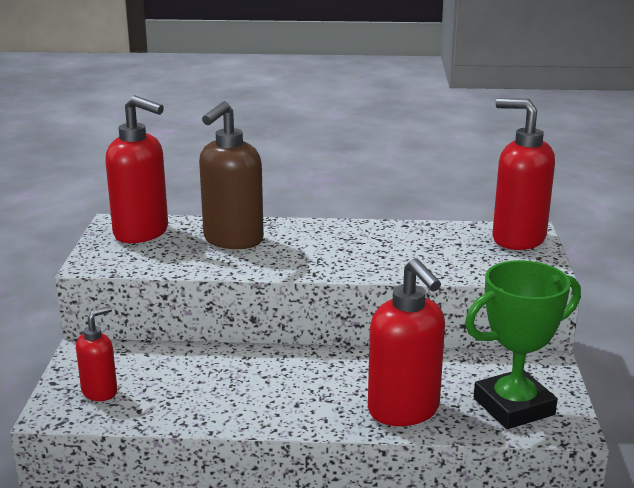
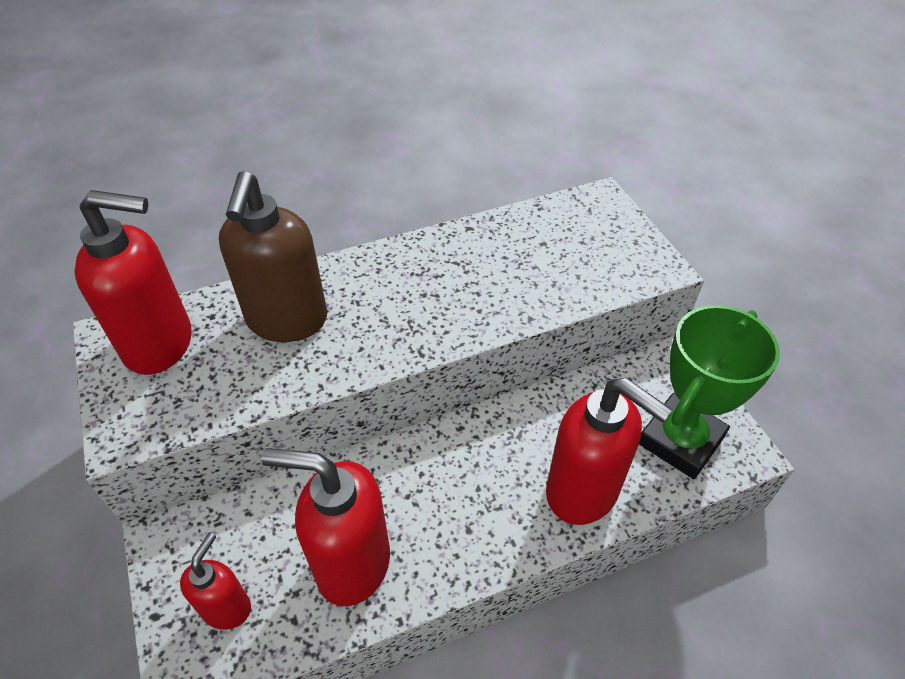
camera: 25 degrees left, 25 degrees up
(517, 239) = (597, 216): red soap dispenser -> red soap dispenser (351, 563)

